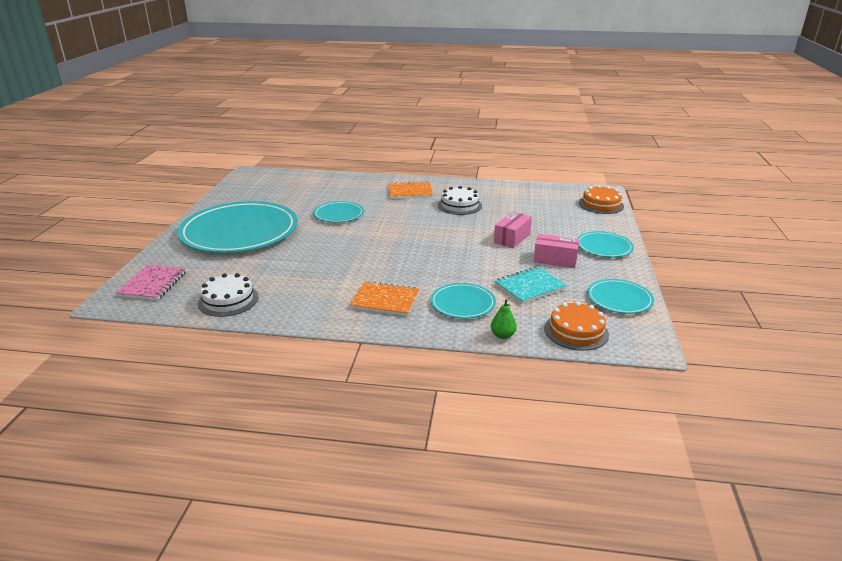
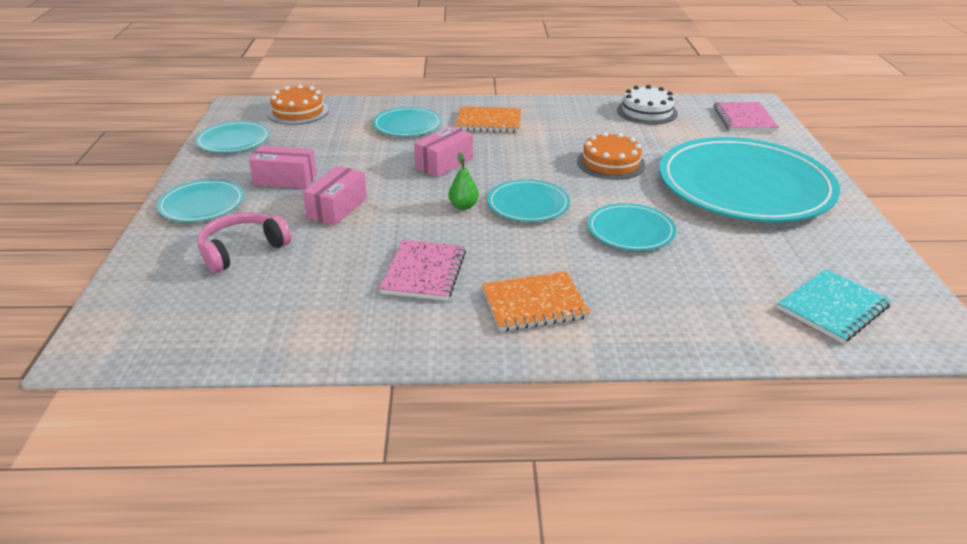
camera: 170 degrees right, 5 degrees up
(389, 231) = (528, 204): none -> turquoise plate
(436, 263) = (444, 163): none -> pink box
(459, 205) = (424, 272): white cake -> pink notebook
(502, 335) = (369, 104): green pear -> green pear (463, 206)
(529, 287) = (331, 145): turquoise notebook -> turquoise notebook (832, 308)
(561, 221) = (242, 250): none -> pink headphones
(601, 204) = (134, 303): orange cake -> orange cake (611, 163)

